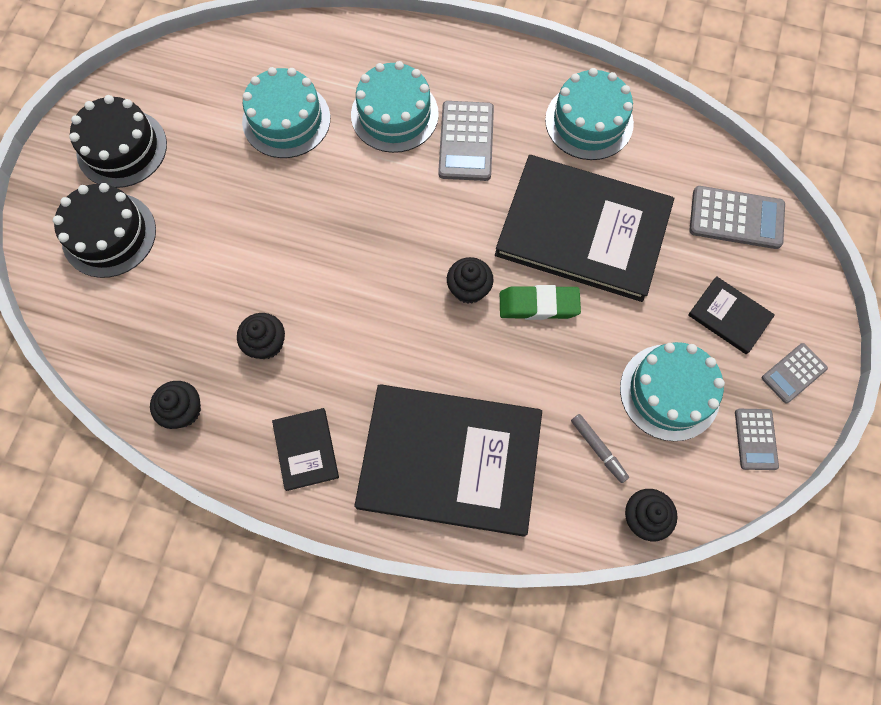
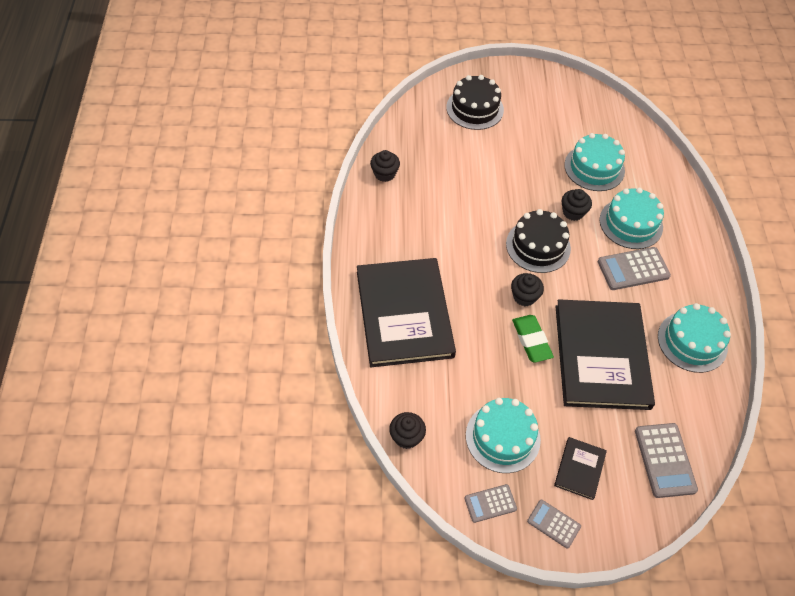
camera: 70 degrees right, 15 degrees down
(122, 148) = (532, 97): black cake -> black cake (538, 246)
(266, 343) = (440, 200): black cupcake -> black cupcake (573, 212)
(306, 449) = (383, 237): black book -> none
(598, 449) = (443, 399): grey marker -> none

